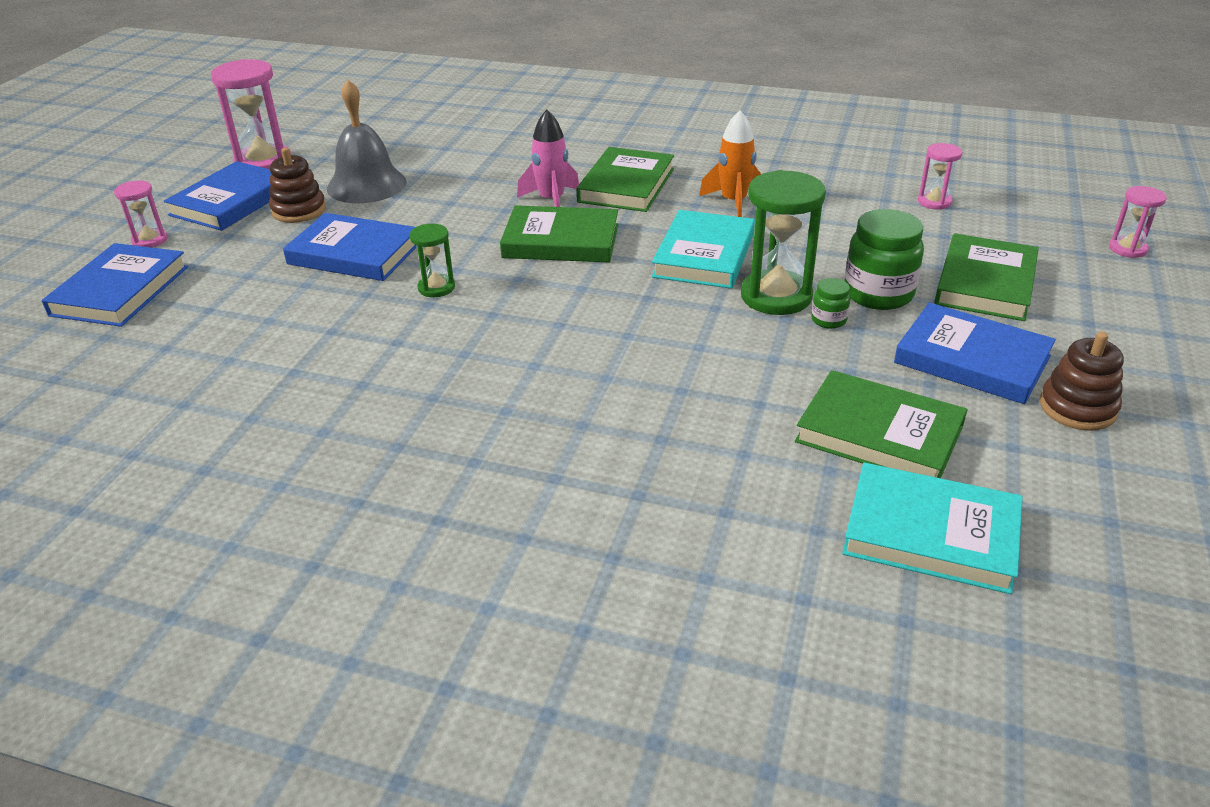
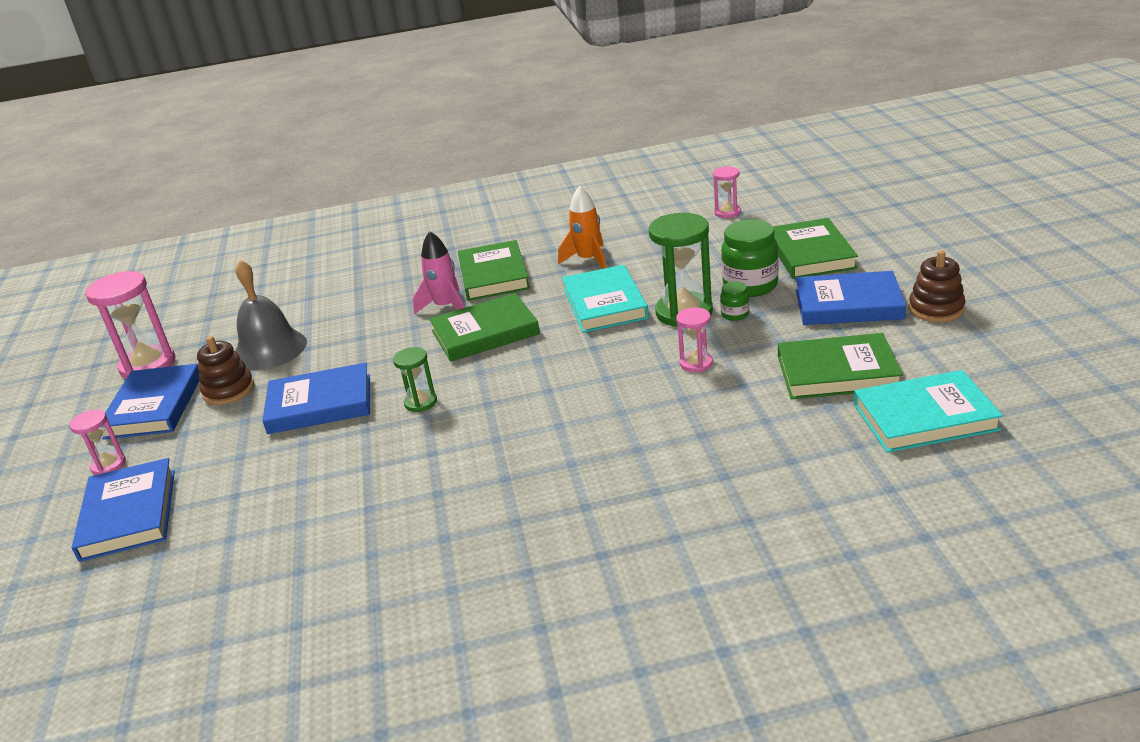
camera: 25 degrees left, 5 degrees down
(1127, 249) = (875, 201): pink hourglass -> pink hourglass (696, 363)

